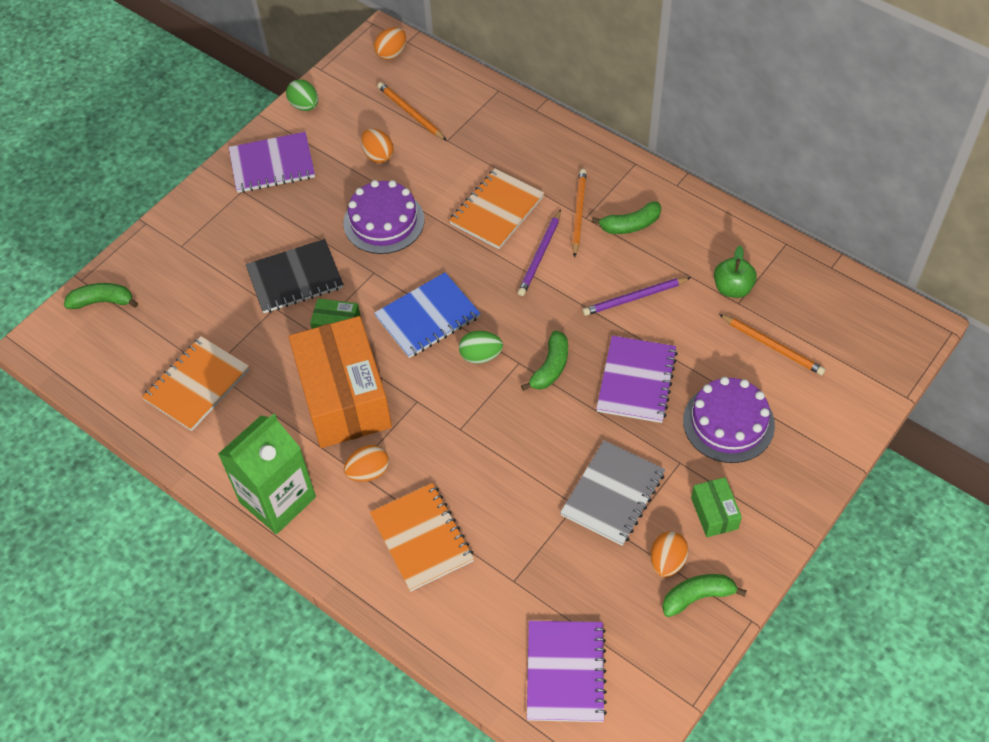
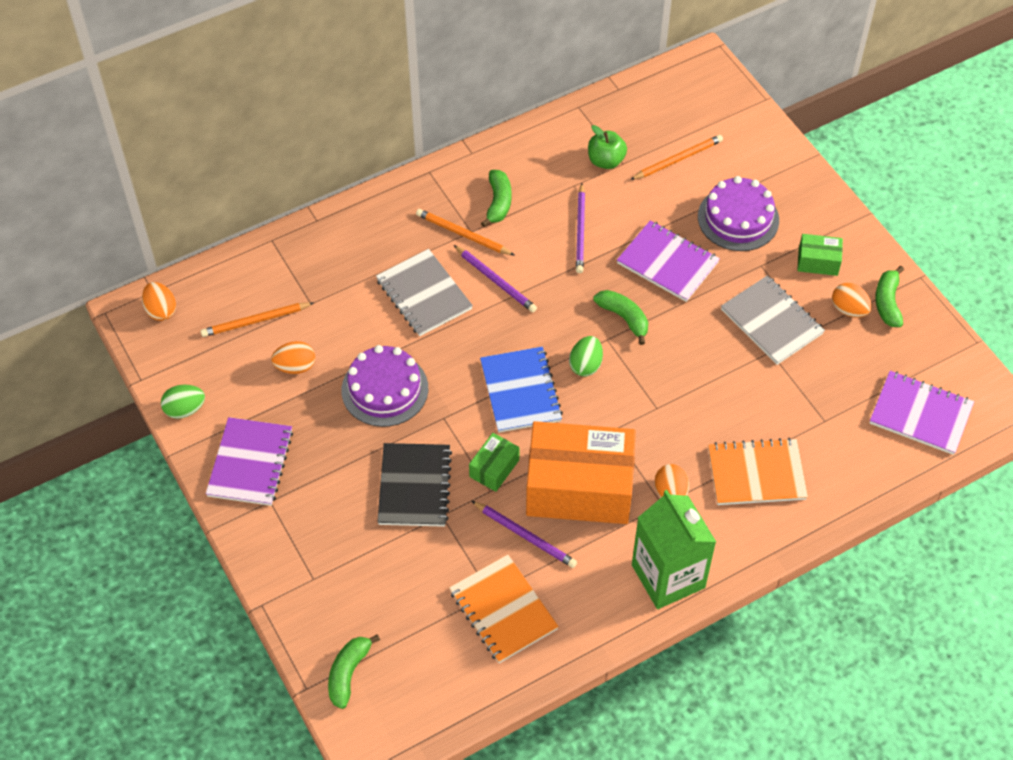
camera: 70 degrees left, 0 degrees up
(277, 374) = (525, 535): none -> purple pencil
(497, 210) = (424, 294): orange notebook -> grey notebook

